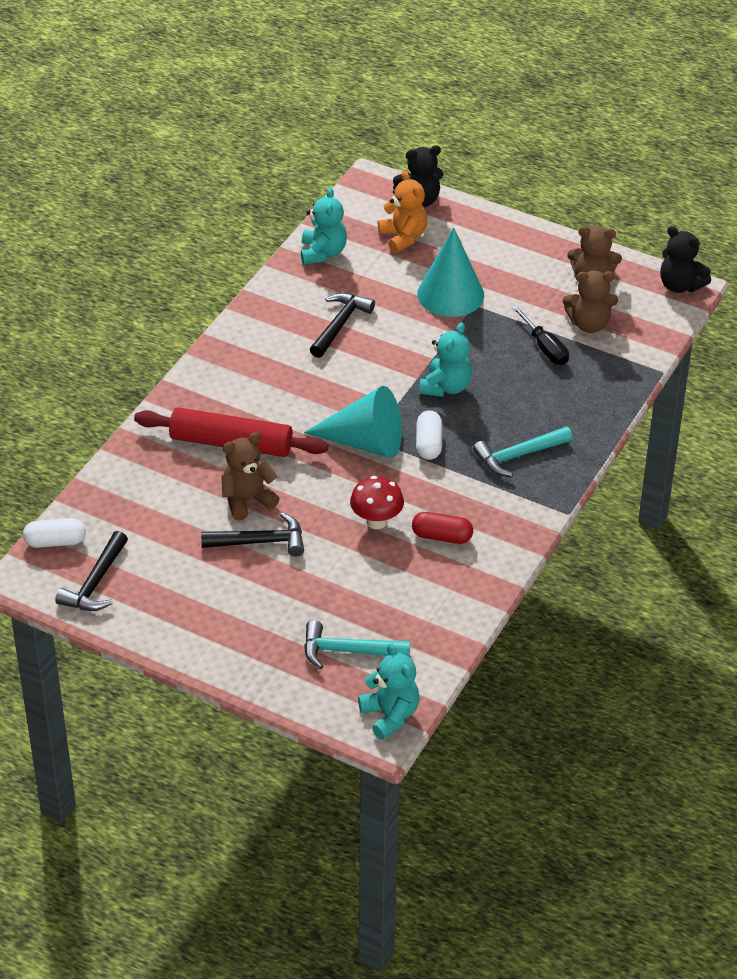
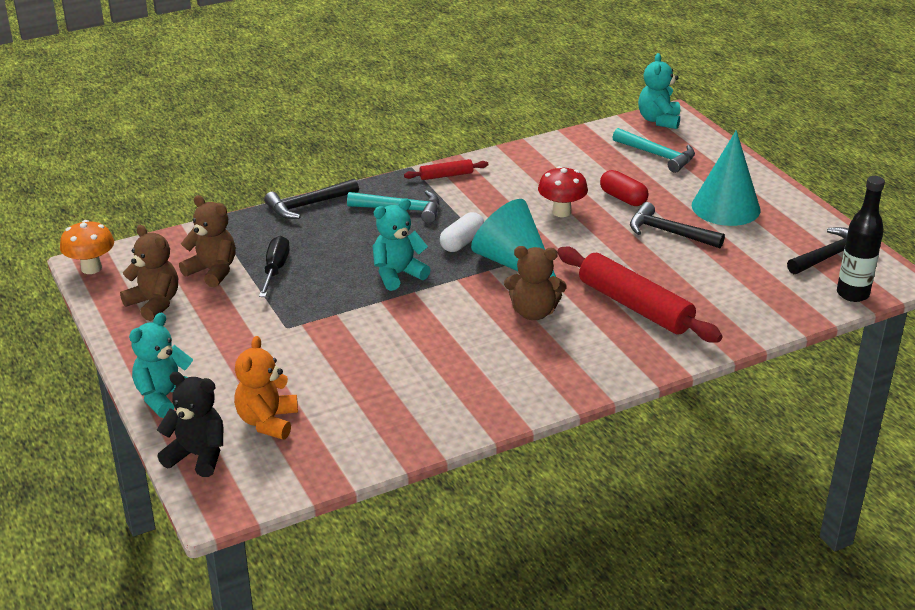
camera: 145 degrees left, 10 degrees down
(55, 542) = (852, 294): white capsule -> black bottle
(247, 500) = (656, 262): brown teddy bear -> brown teddy bear (533, 312)
(323, 253) = (370, 443): turquoise teddy bear -> turquoise teddy bear (164, 397)
(339, 325) = (433, 363): black hammer -> black hammer (308, 205)
(442, 537) = (521, 187): red capsule -> red capsule (623, 198)
(450, 294) = (295, 345): turquoise cone -> turquoise cone (725, 207)
(524, 518) = (446, 175): none -> red rolling pin
(680, 285) = (91, 268): black teddy bear -> orange mushroom

